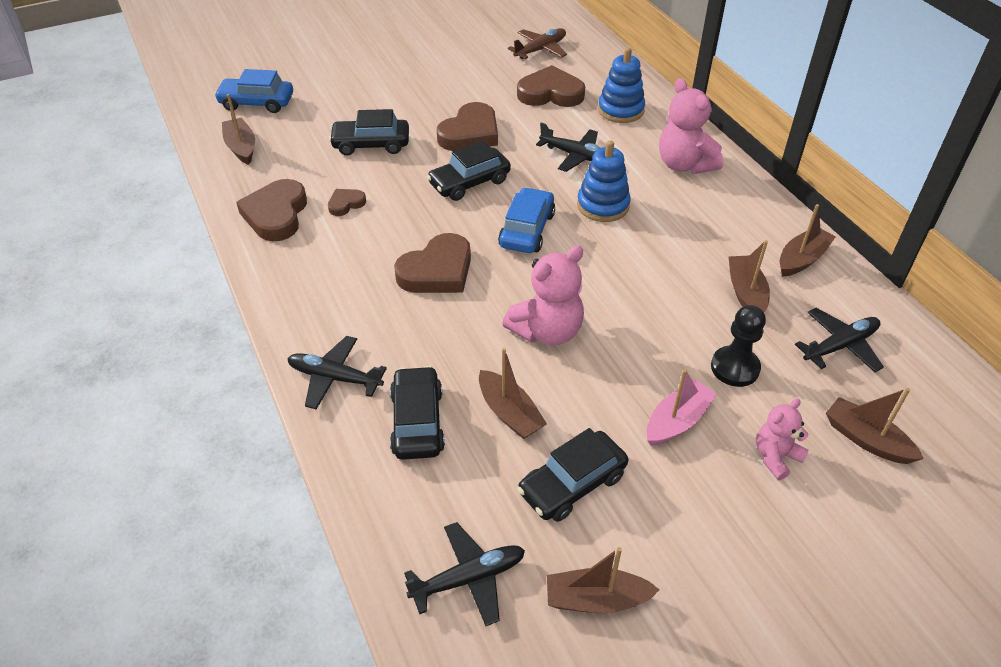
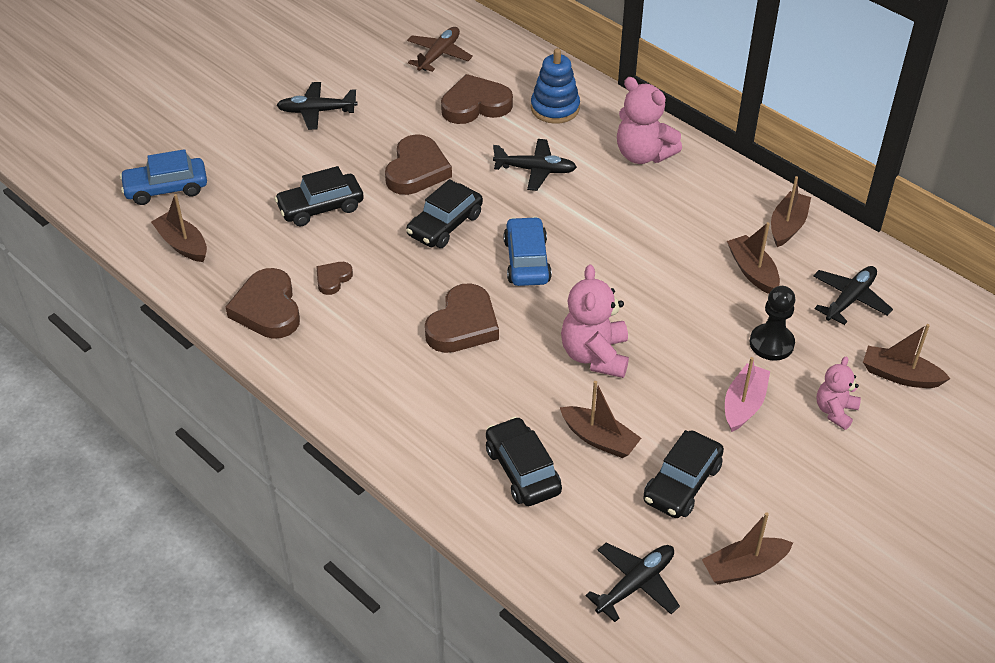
camera: 20 degrees left, 0 degrees up
(335, 378) = (424, 453): black plane -> black plane (316, 111)
(547, 331) = (595, 355): pink teddy bear -> pink teddy bear turned 150 degrees clockwise
(603, 205) = (586, 217): blue stacking toy -> none

